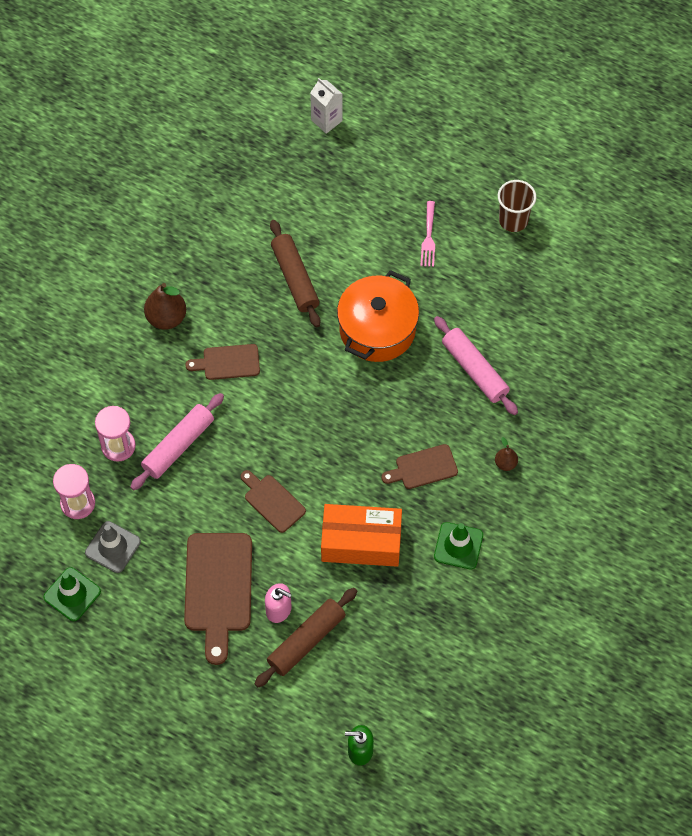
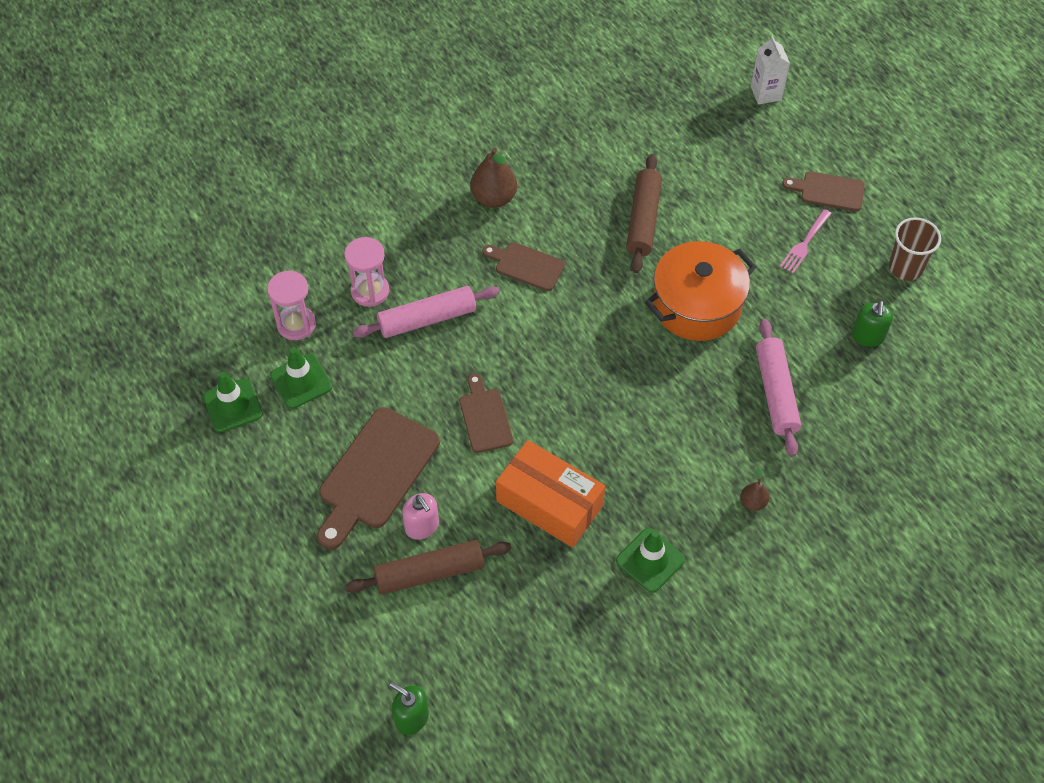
camera: 30 degrees right, 5 degrees down
(113, 547) = (301, 381): grey traffic cone -> green traffic cone
(423, 468) = (661, 462): brown cutting board -> brown cutting board (828, 191)
(516, 291) = (867, 336): none -> green soap dispenser

